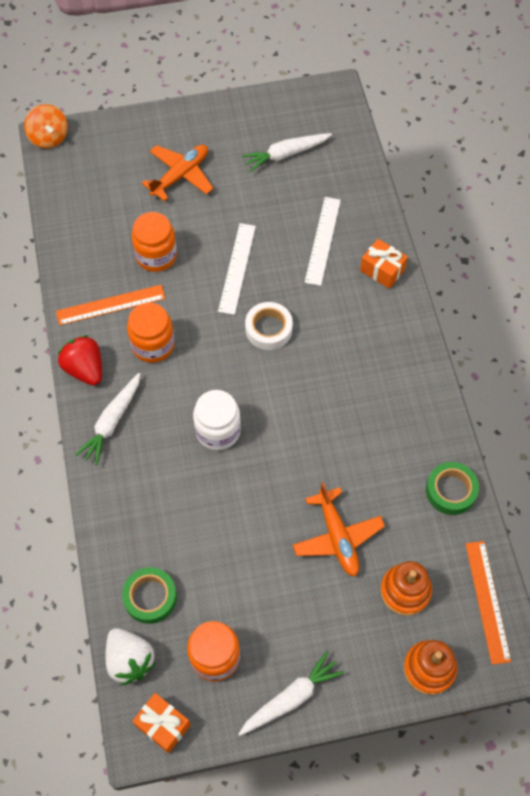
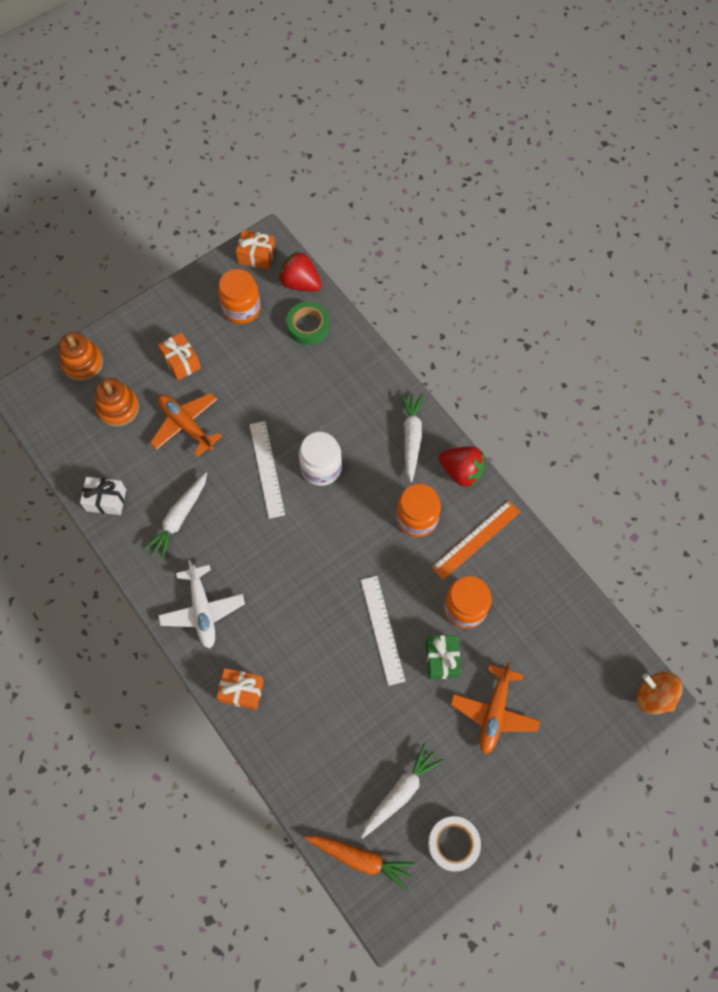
camera: 155 degrees right, 5 degrees up
(130, 660) = (300, 283): white strawberry -> red strawberry
(199, 226) = (442, 659): none -> green gift
(268, 329) = (322, 579): white tape -> white tape (453, 843)
(291, 698) = (176, 306): white carrot -> white carrot (179, 518)
(313, 617) = (181, 362): none -> orange gift
(323, 240) = (314, 699): white ruler -> white ruler (267, 469)
(338, 128) = (360, 858): none -> orange carrot
(391, 348) = (202, 610): none -> white plane
(451, 491) = (106, 500): green tape -> white gift
(487, 601) = (51, 426): orange ruler -> none

